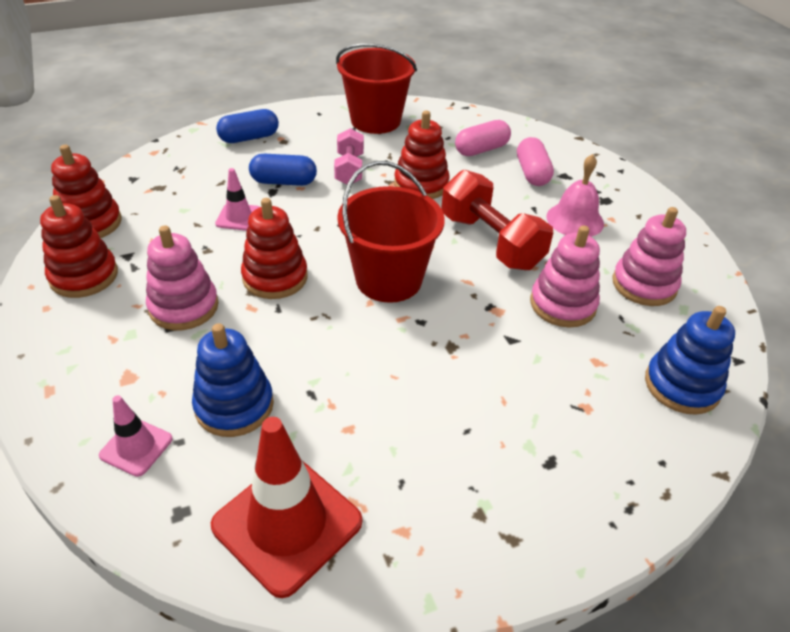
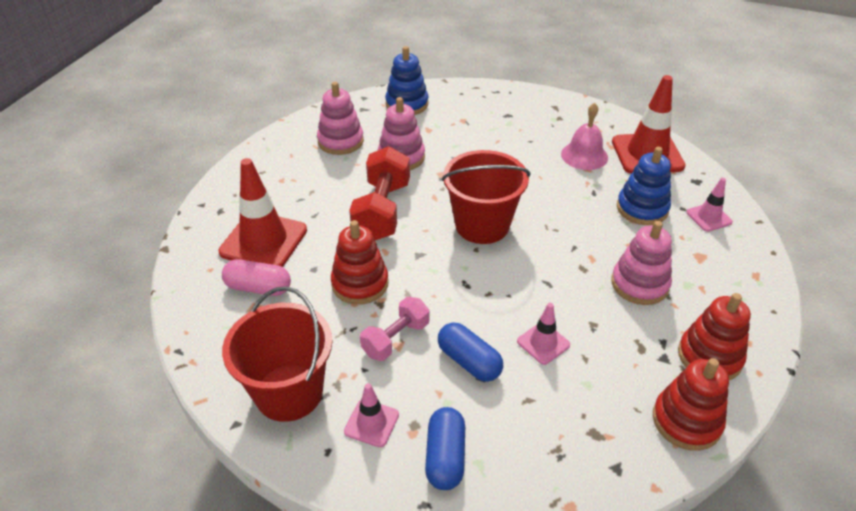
camera: 135 degrees left, 0 degrees up
(249, 138) = (445, 457): blue capsule -> blue capsule turned 75 degrees clockwise
(275, 277) = (558, 270): red stacking toy -> none
(310, 131) = (371, 423): none -> pink traffic cone
(532, 173) = (263, 241): pink capsule -> red traffic cone
(575, 220) = (305, 192): pink bell -> pink bell (584, 155)

